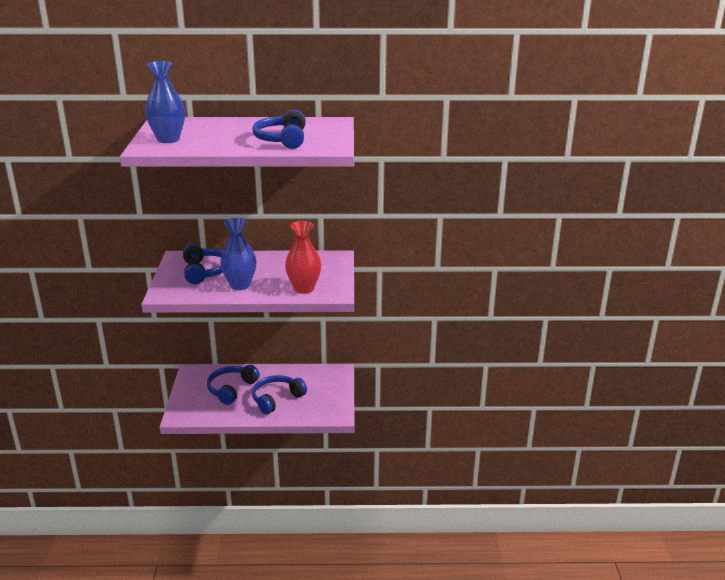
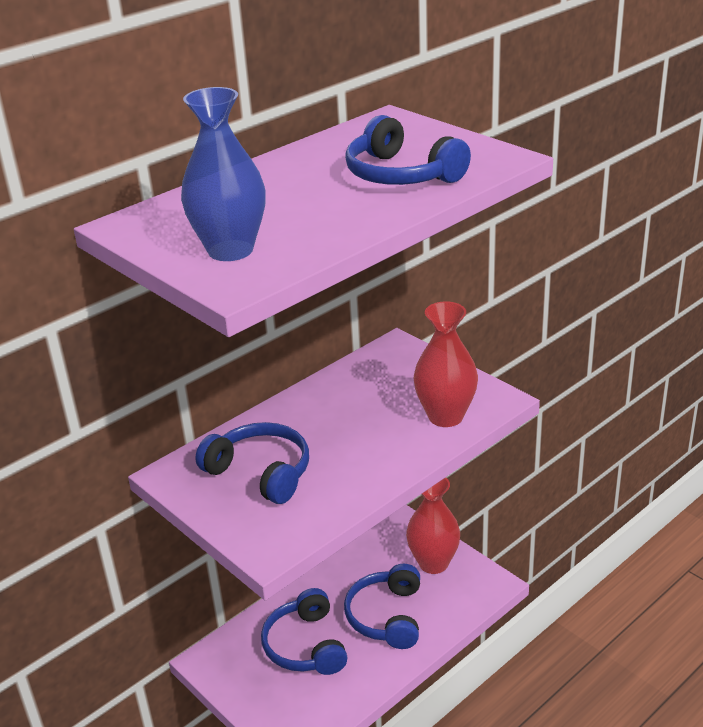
camera: 40 degrees left, 5 degrees up
(240, 285) = (353, 463): blue vase -> none
(327, 393) = (433, 563): none -> red vase

